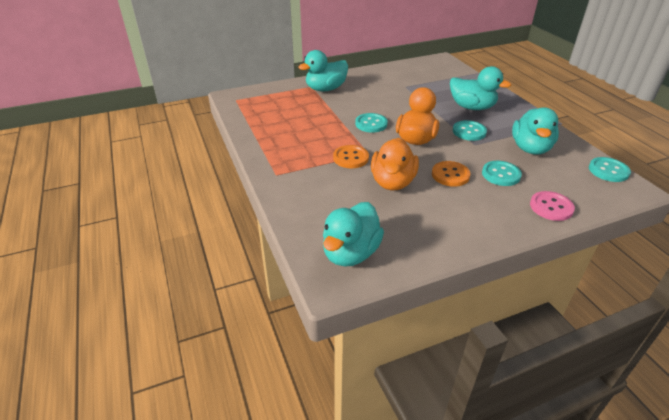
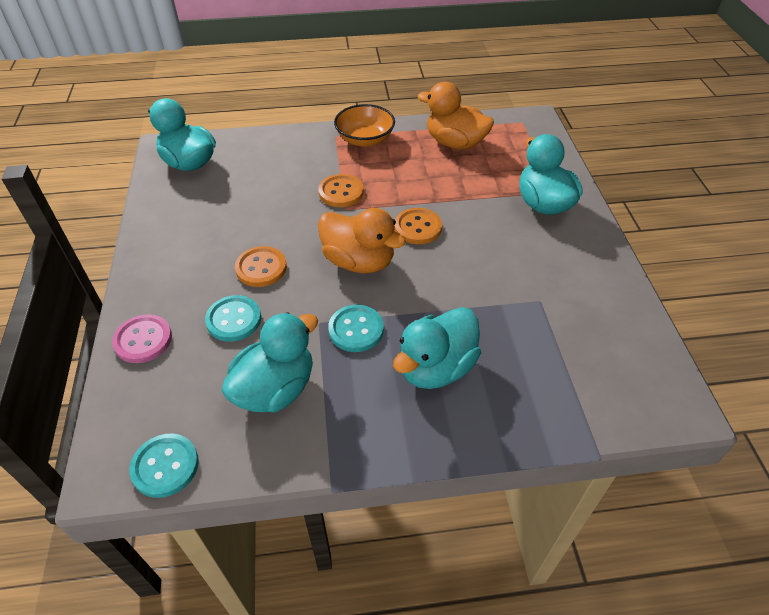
camera: 105 degrees right, 10 degrees up
(277, 159) = (365, 139): none -> orange bowl
(371, 124) = (418, 227): turquoise button -> orange button
(392, 182) = (275, 214): orange duck -> orange duck (455, 143)
(530, 148) = (275, 389): turquoise duck -> turquoise duck turned 105 degrees clockwise

